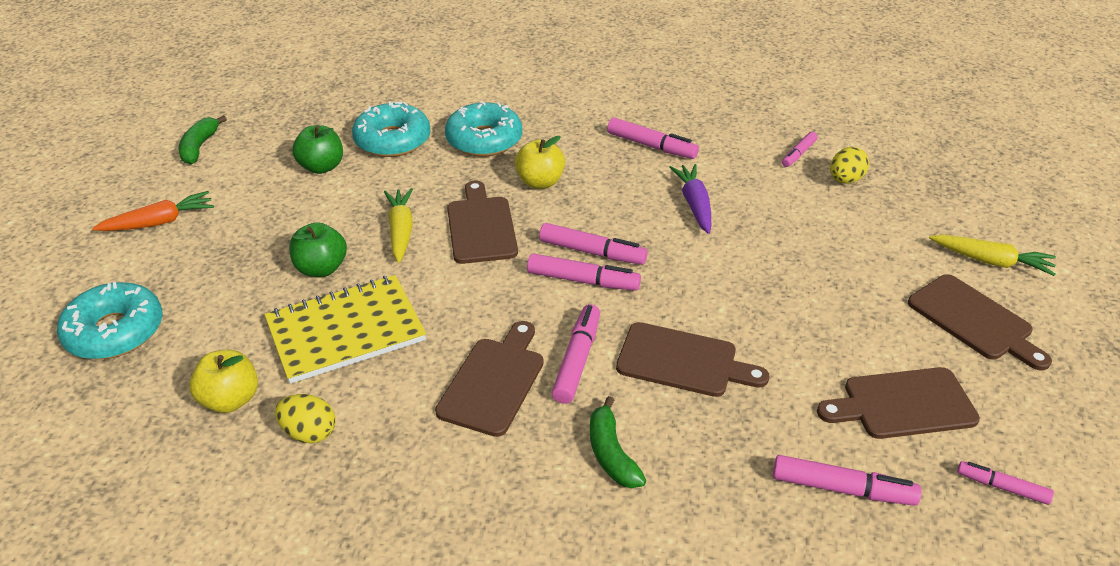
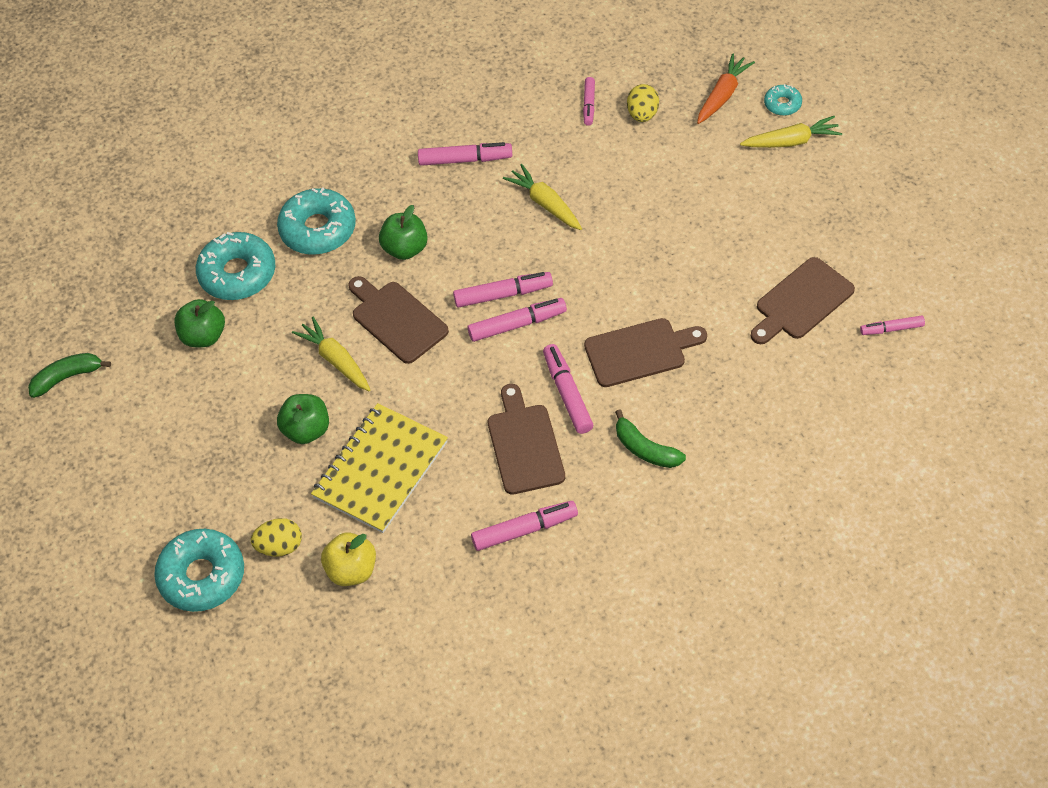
camera: 30 degrees left, 15 degrees up
(159, 222) = (122, 469): orange carrot -> orange carrot (722, 95)
(199, 147) = (67, 377): green banana -> green banana turned 90 degrees clockwise
(309, 433) = (433, 558): yellow egg -> yellow egg (280, 546)
(540, 182) = (405, 249): yellow apple -> green apple
(694, 204) = (545, 204): purple carrot -> yellow carrot
(842, 489) = (801, 387): pink marker -> pink marker (525, 530)
(974, 320) = (808, 204): brown cutting board -> none
(1001, 229) = (782, 104): none -> turquoise donut

